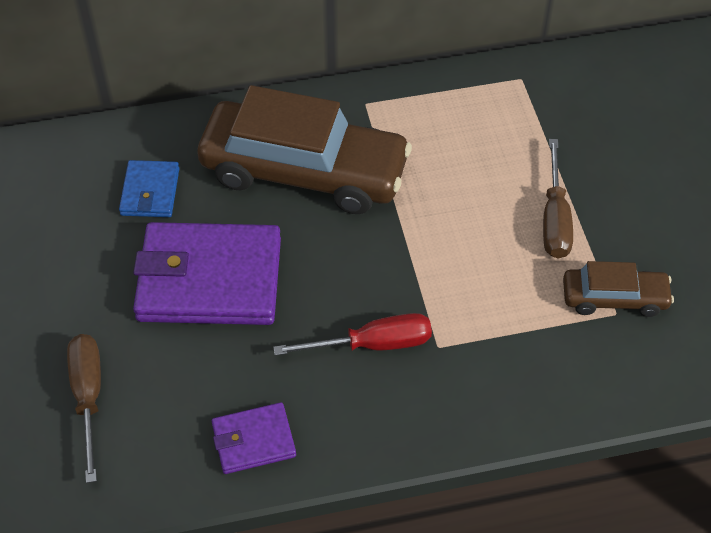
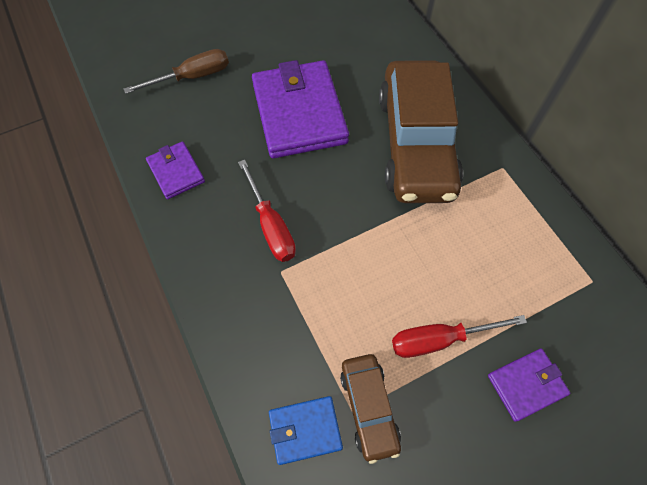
camera: 75 degrees right, 10 degrees up
(150, 192) = (361, 61): blue wallet -> blue wallet (305, 430)
(555, 218) = (440, 339): brown screwdriver -> red screwdriver
(614, 165) = (526, 385): none -> purple wallet

